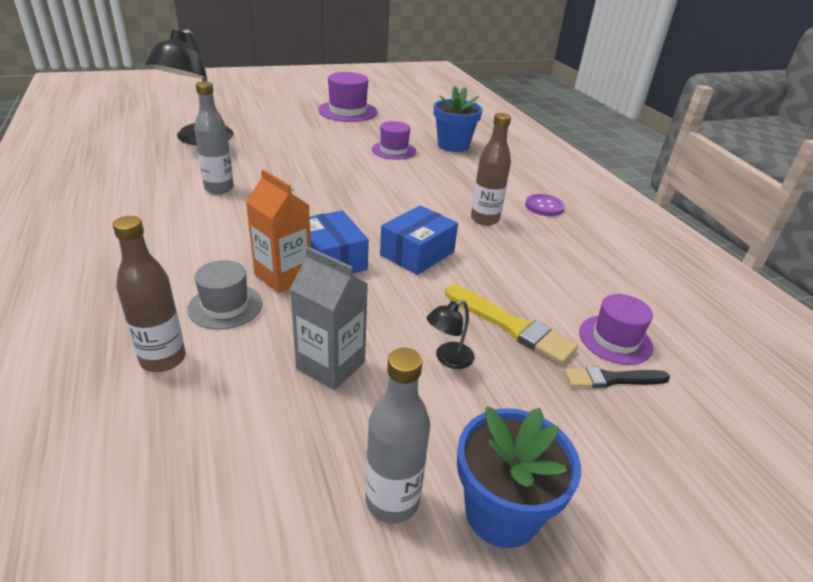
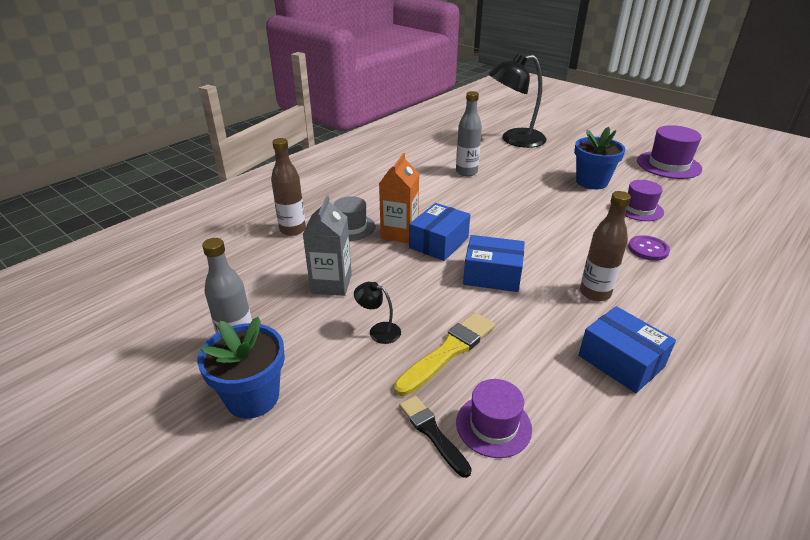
camera: 65 degrees right, 0 degrees up
(453, 145) = (709, 233): blue flower pot -> blue flower pot (591, 182)
(510, 326) = (448, 352): yellow brush -> yellow brush turned 150 degrees counterclockwise
(544, 206) = (679, 324): purple button -> purple button (648, 249)
(570, 248) = (621, 361): none -> blue box

